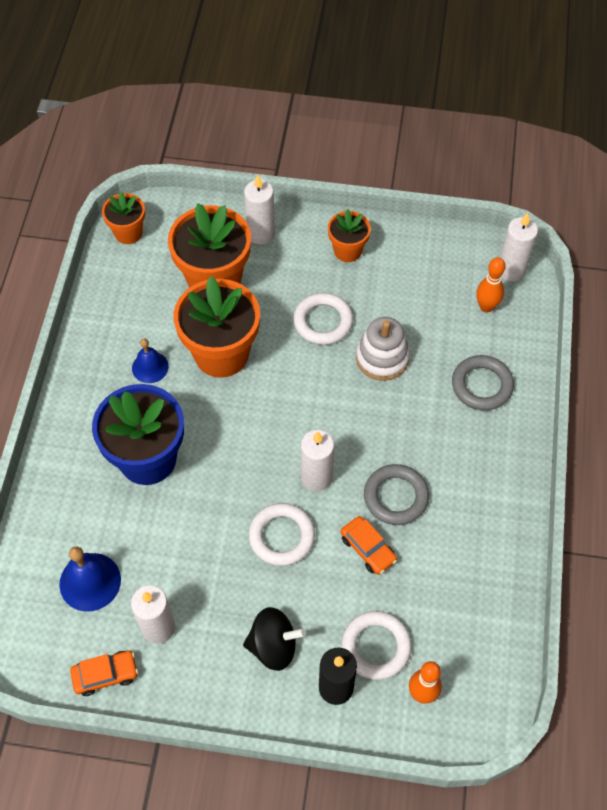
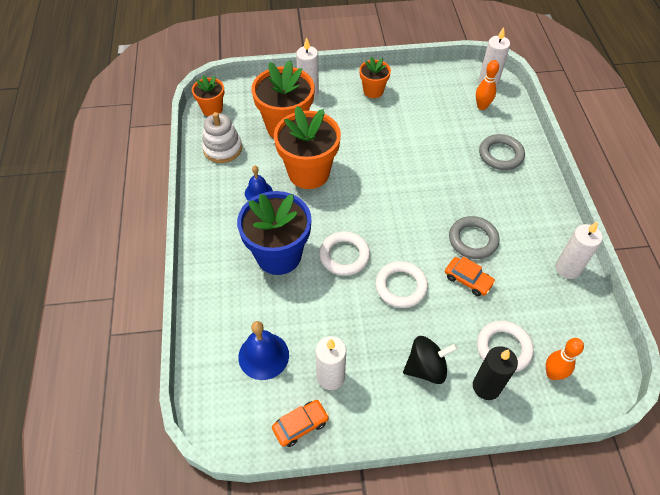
camera: 15 degrees left, 5 degrees down
(316, 477) = (410, 240): white candle -> white candle (567, 268)
(323, 322) = (374, 138): white ring -> white ring (344, 255)
(382, 358) = (425, 152): white stacking toy -> white stacking toy (222, 149)

